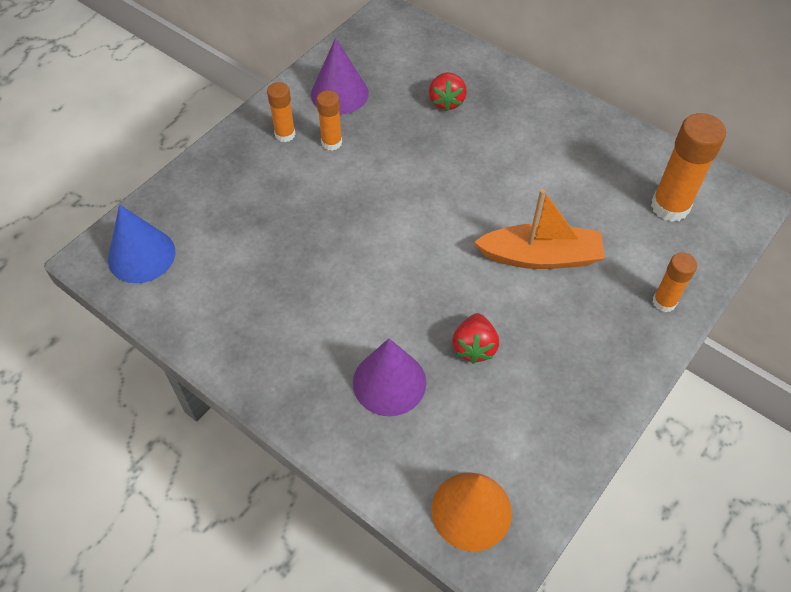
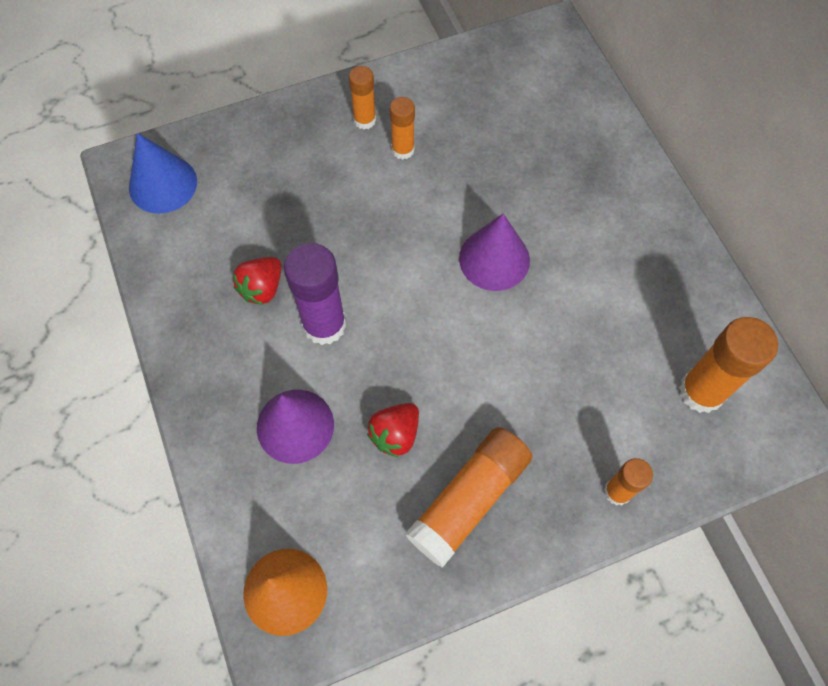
camera: 30 degrees right, 10 degrees up
(339, 93) = (445, 99): purple cone -> purple cone (494, 259)
(359, 296) = (324, 325): none -> purple glue stick
(446, 101) = (546, 158): red strawberry -> red strawberry (262, 288)
(540, 256) = (525, 375): orange boat -> none
(564, 364) = (469, 500): none -> orange glue stick

